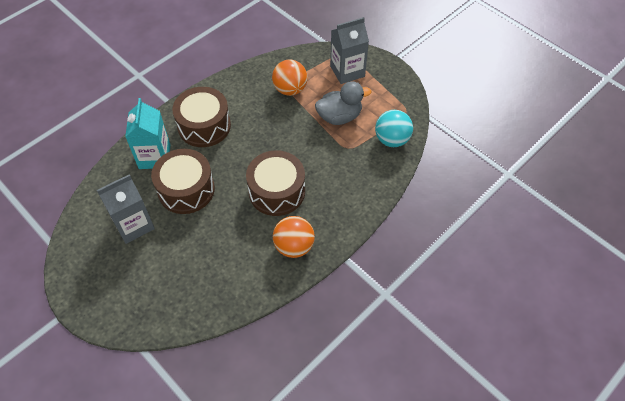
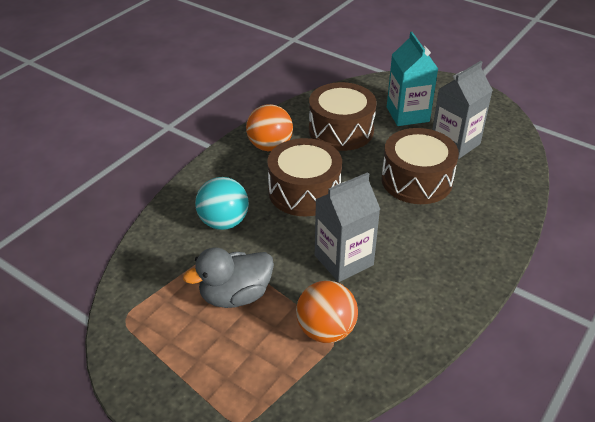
camera: 170 degrees right, 15 degrees down
(154, 156) = (479, 209): turquoise carton -> turquoise carton (407, 114)
(204, 126) = (436, 255): brown drum -> brown drum (341, 130)
(347, 71) = (230, 381): grey carton -> grey carton (343, 260)
(392, 140) = (152, 272): turquoise ball -> turquoise ball (224, 222)

